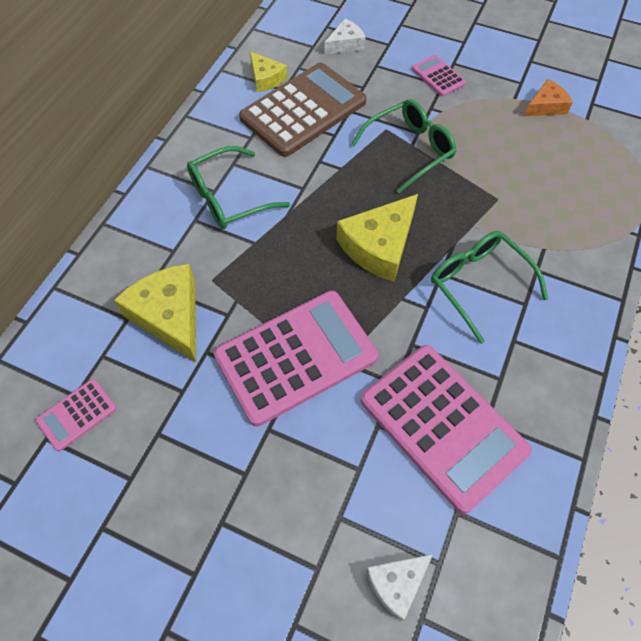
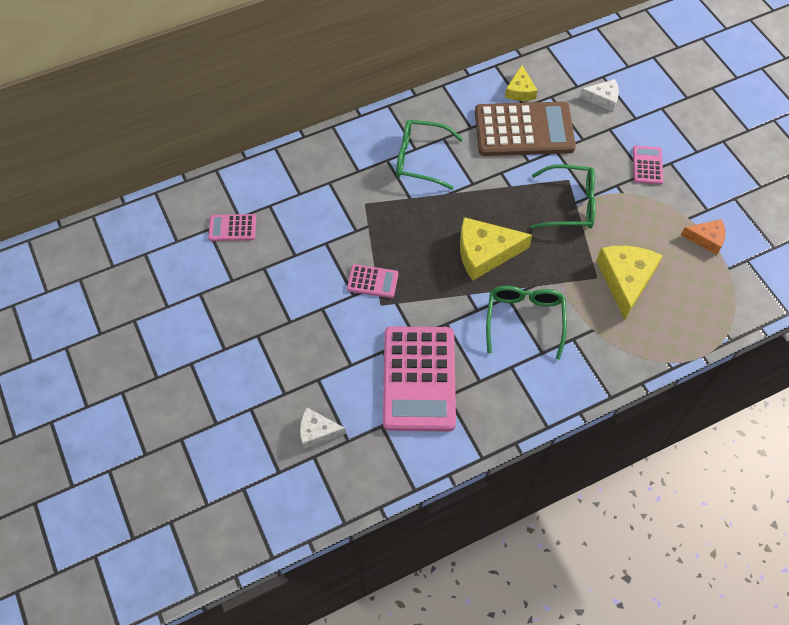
camera: 40 degrees right, 0 degrees up
(170, 316) = (323, 208): yellow cheese -> yellow cheese (626, 280)
(296, 357) = (372, 281): pink calculator -> pink calculator, size x0.46

